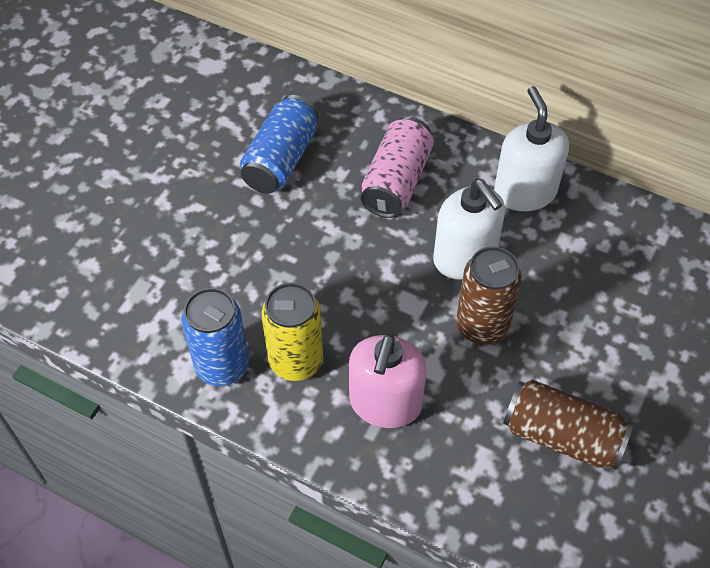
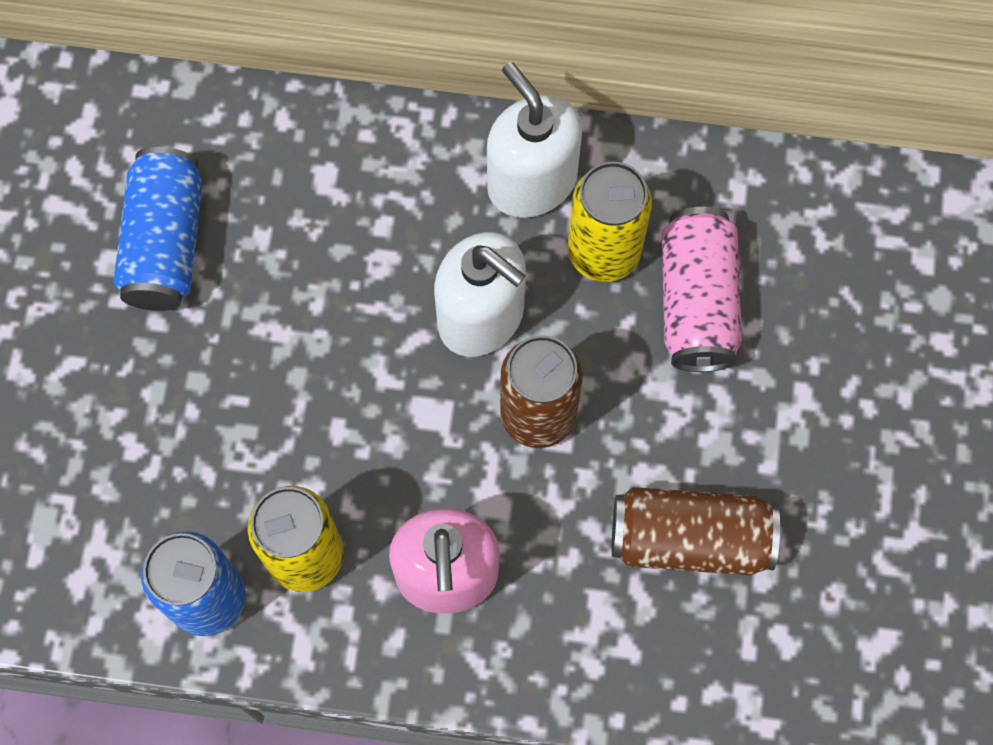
camera: 20 degrees left, 15 degrees up
(396, 181) = (345, 224): pink can -> pink can (697, 302)
(559, 245) = (603, 252): none -> yellow can

